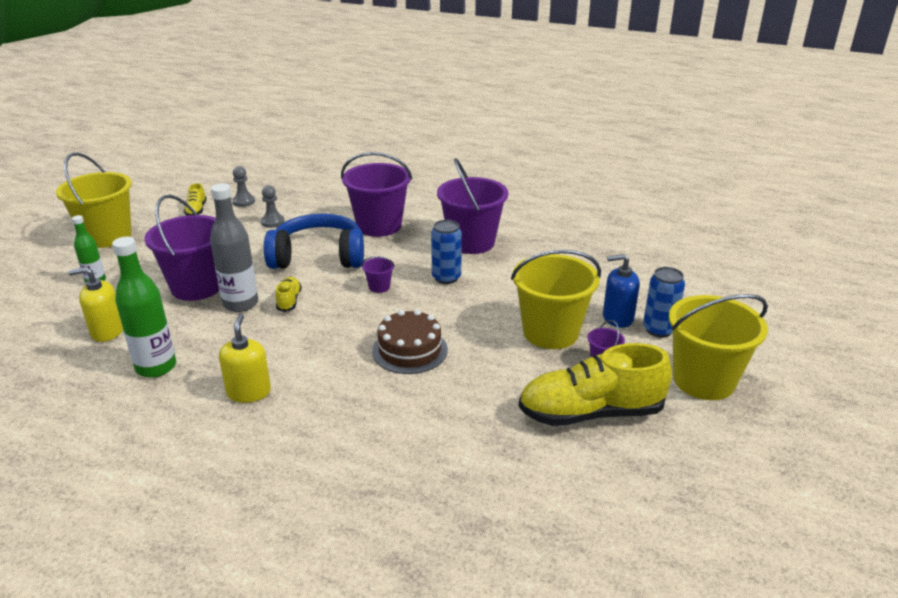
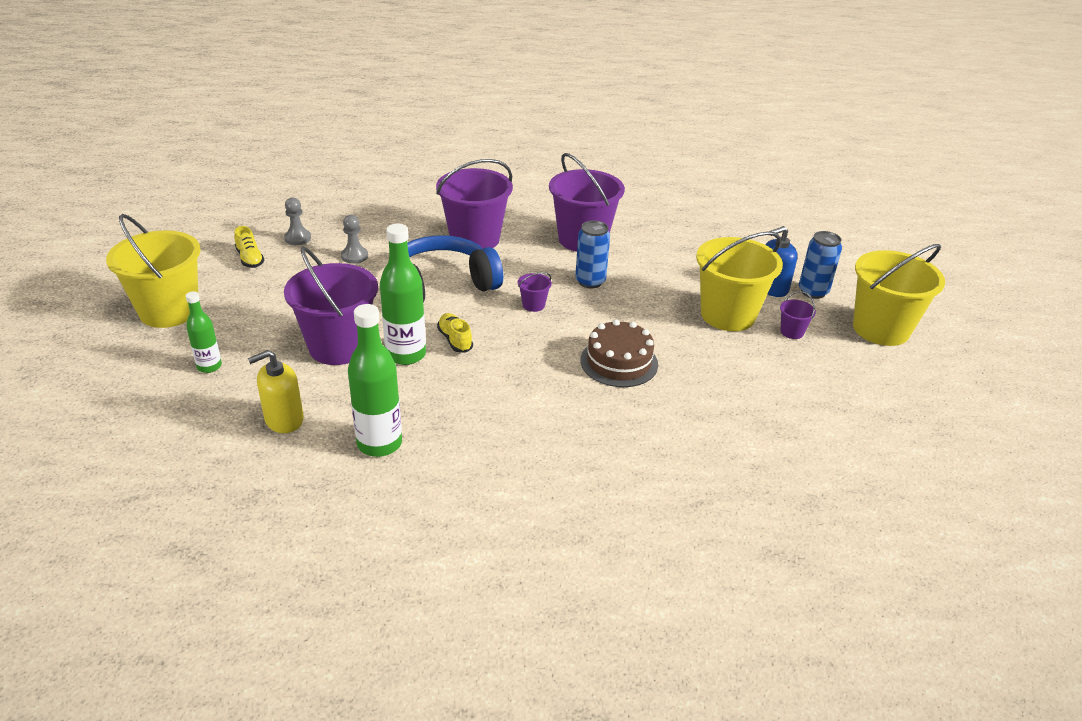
camera: 25 degrees left, 5 degrees up
(240, 304) = (406, 354): grey bottle -> green bottle
(249, 392) = (502, 443): yellow soap dispenser -> none
(591, 413) = (818, 380): yellow shoe -> none

